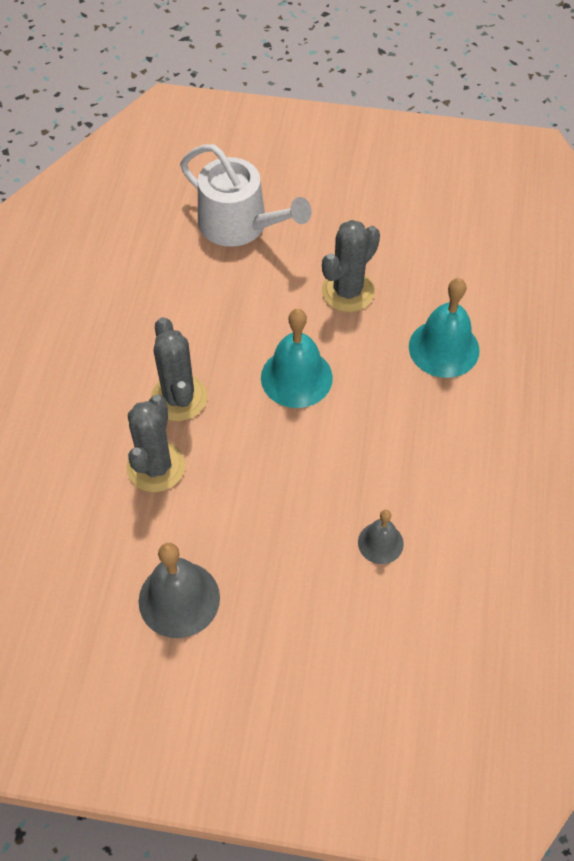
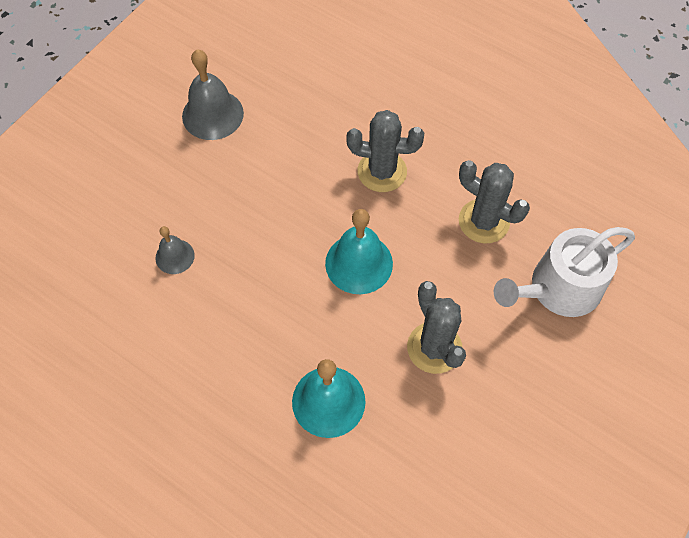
camera: 115 degrees right, 5 degrees up
(156, 467) = (326, 136): grey cactus -> grey cactus (483, 221)

